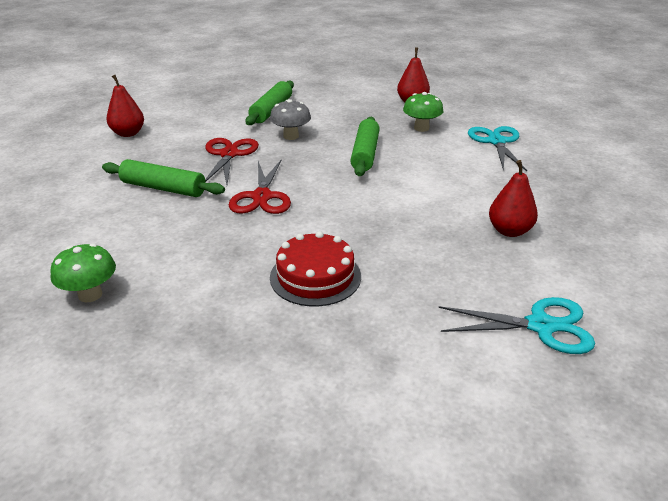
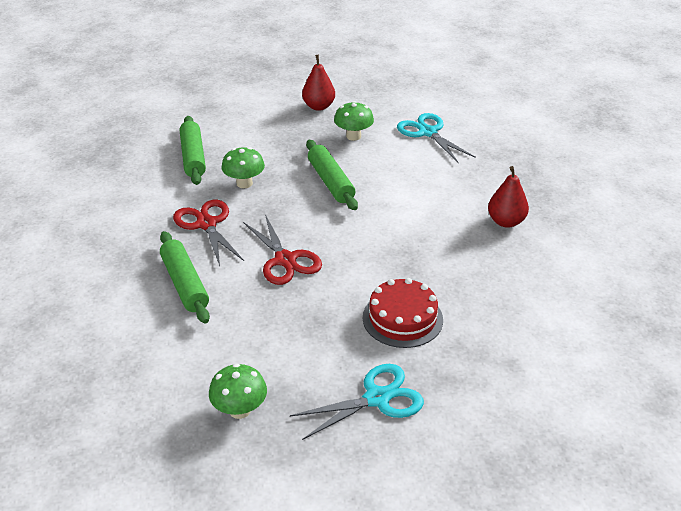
camera: 30 degrees left, 5 degrees up
(128, 133) = (72, 233): red pear -> none
(163, 188) = (184, 284): green rolling pin -> green rolling pin turned 75 degrees clockwise
(291, 136) = (244, 183): grey mushroom -> green mushroom
(540, 326) = (584, 295): turquoise scissors -> turquoise scissors (377, 398)

